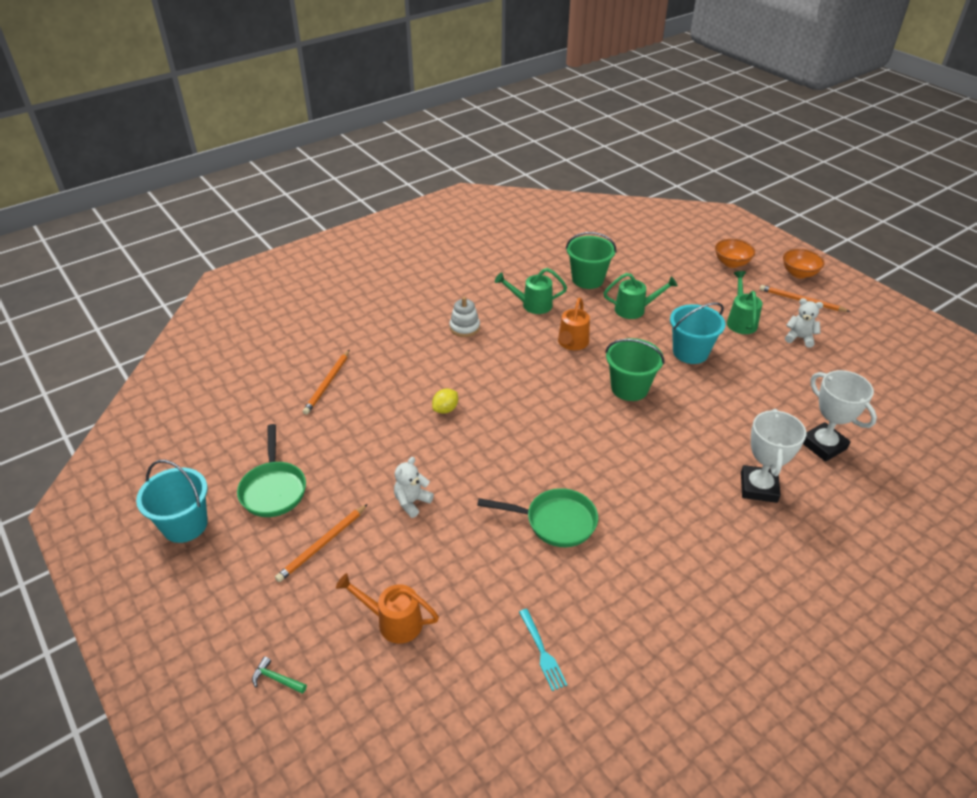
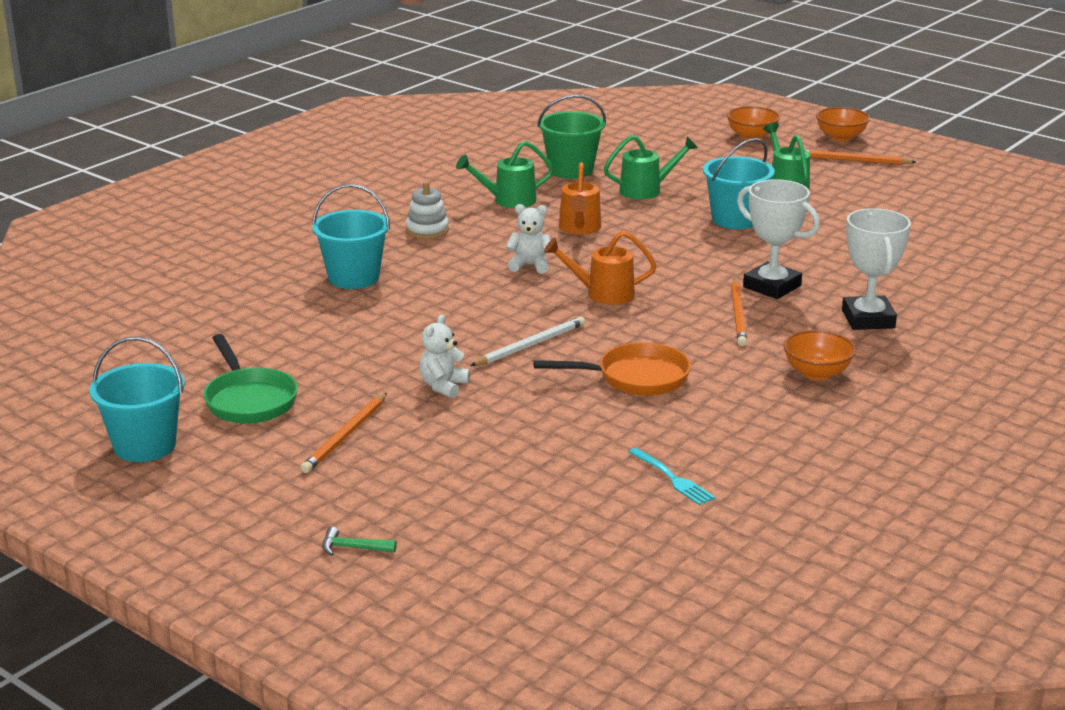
camera: 15 degrees left, 15 degrees down
(327, 383) = (265, 301): orange pencil -> orange pencil (738, 315)
(393, 621) = (476, 483): orange watering can -> orange watering can (603, 294)
(395, 369) = (353, 278): none -> turquoise bucket
(445, 409) = (442, 304): yellow lemon -> none
(491, 467) = (530, 345): none -> white pencil
(555, 521) = (635, 378): green pan -> orange pan
(629, 388) = (673, 258): green bucket -> none
(697, 545) = (817, 373): none -> orange bowl
(799, 338) = (864, 192): white teddy bear -> white teddy bear (530, 265)
(823, 445) = (929, 277): white trophy -> white trophy (772, 286)

